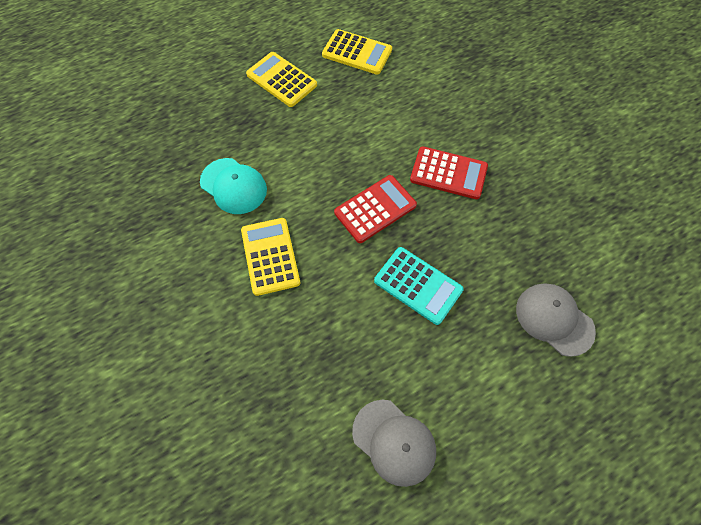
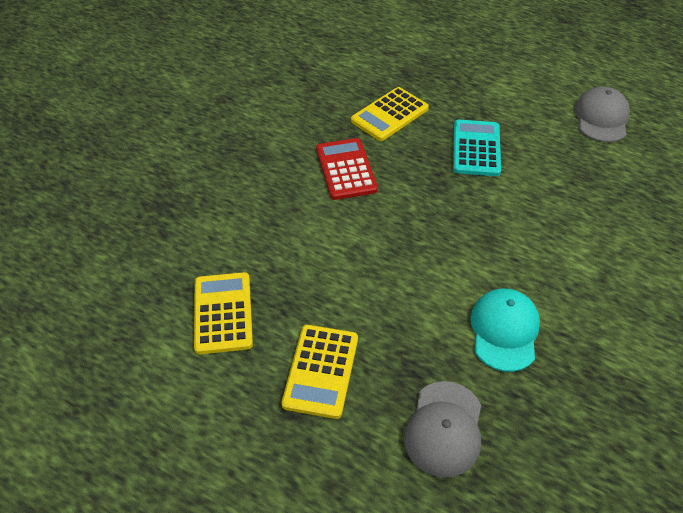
camera: 120 degrees left, 15 degrees down
(270, 256) = (546, 256): yellow calculator -> yellow calculator (389, 115)
(375, 209) = (429, 204): red calculator -> none
(554, 319) = (433, 73): grey cap -> grey cap (444, 428)

